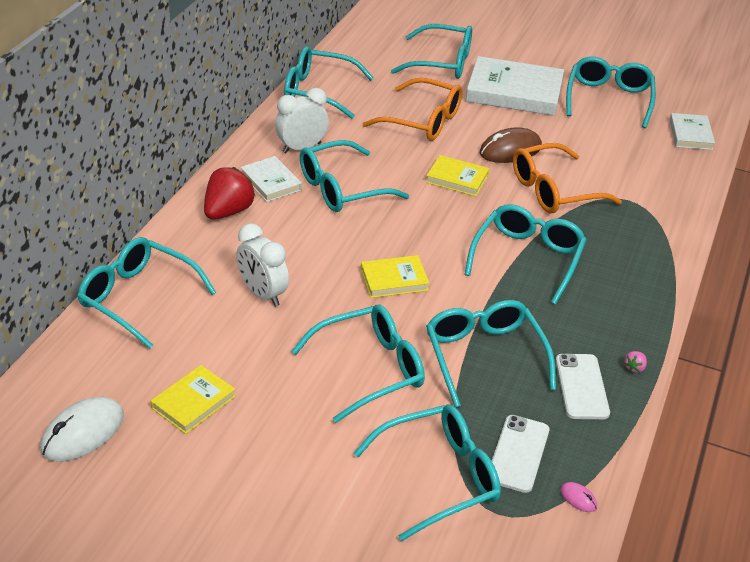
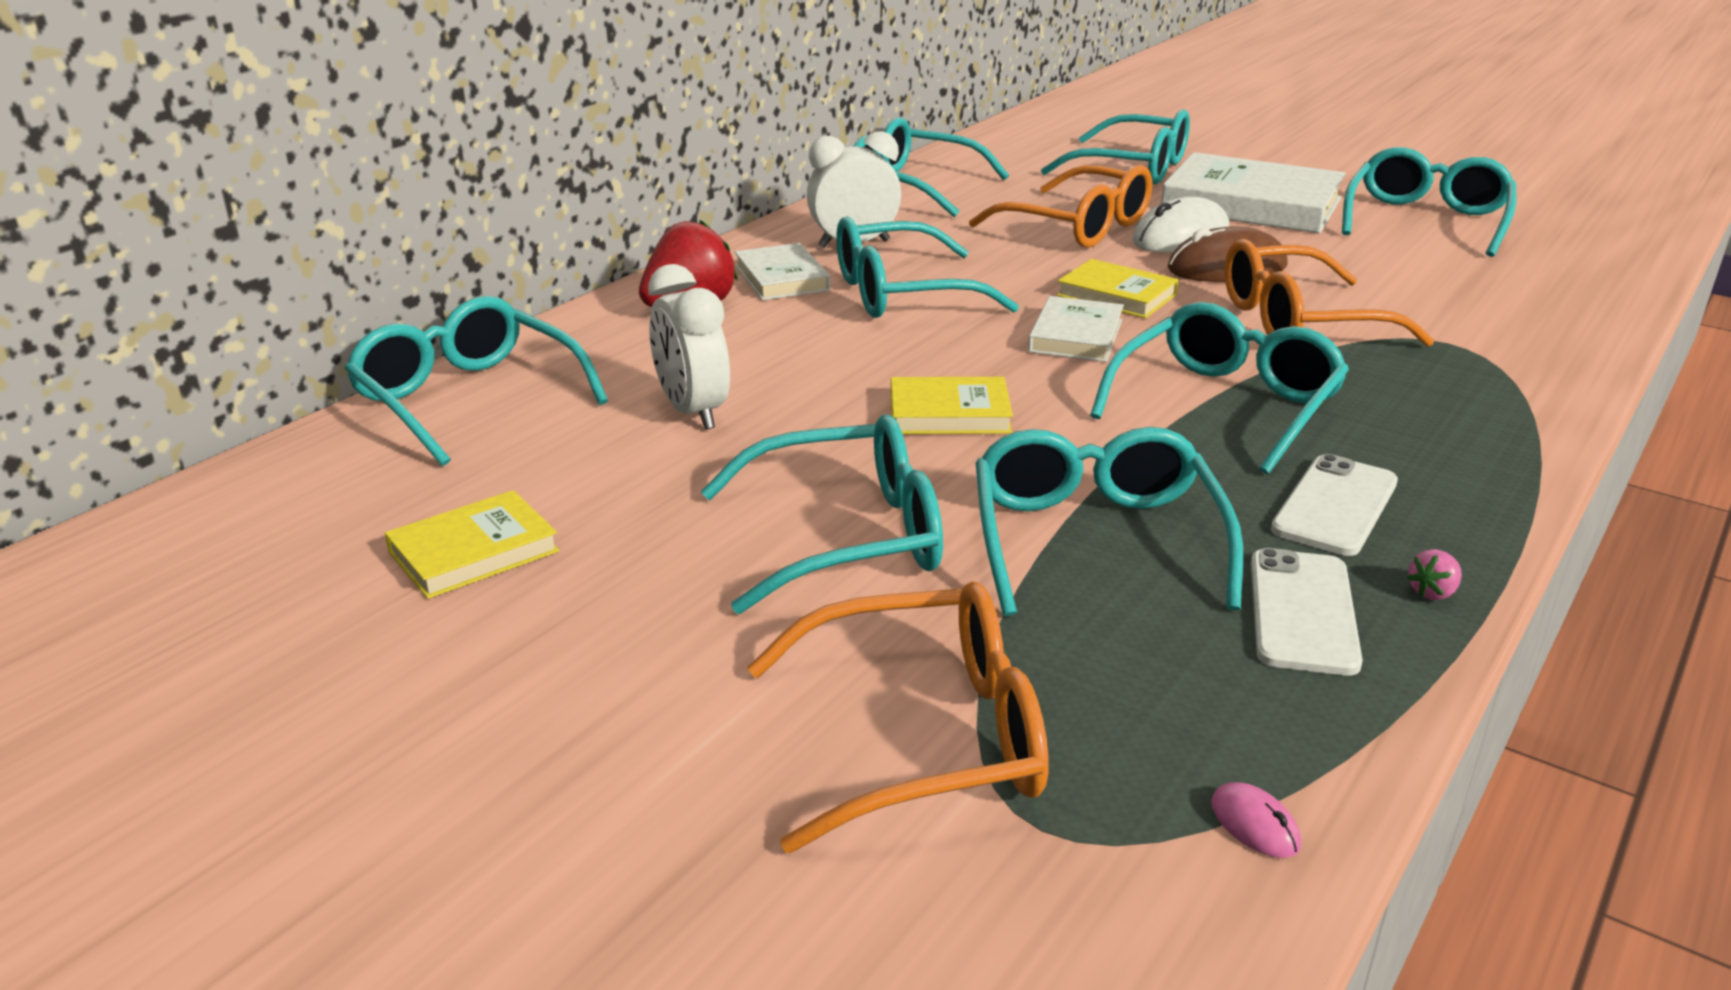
camera: 15 degrees right, 10 degrees down
(83, 432) = (237, 575): white mouse -> white mouse (1180, 237)
(439, 477) = (925, 738): turquoise glasses -> orange glasses
(518, 453) = (1125, 716): white phone -> white phone (1335, 506)
(690, 134) = (1584, 269): white book -> white book (1076, 336)

